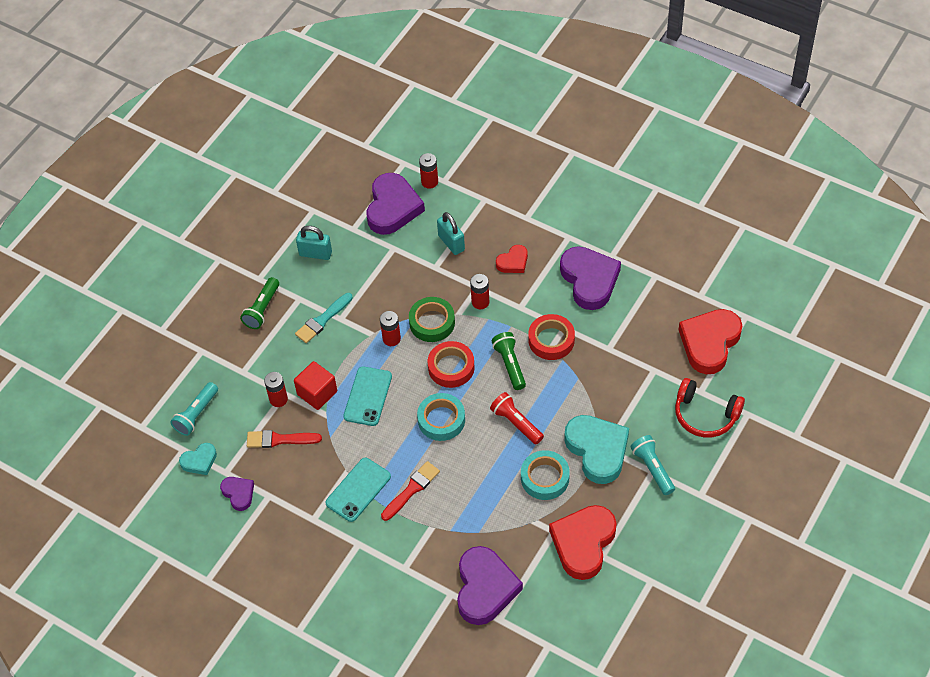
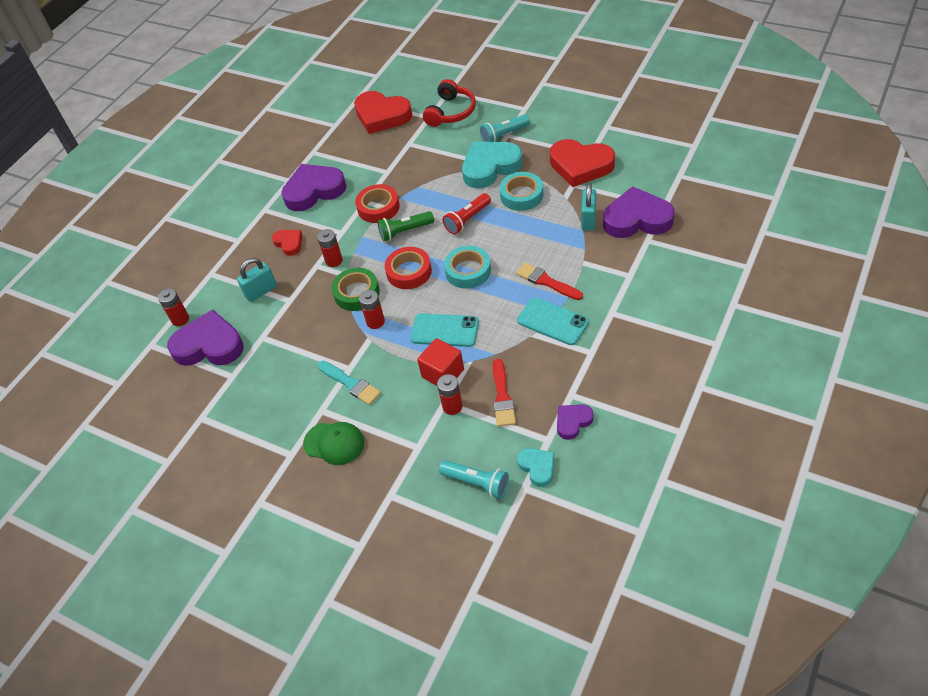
camera: 90 degrees left, 5 degrees down
(262, 309) = (334, 443): green flashlight -> green cap
(315, 254) = (262, 405): turquoise padlock -> turquoise padlock (588, 220)

